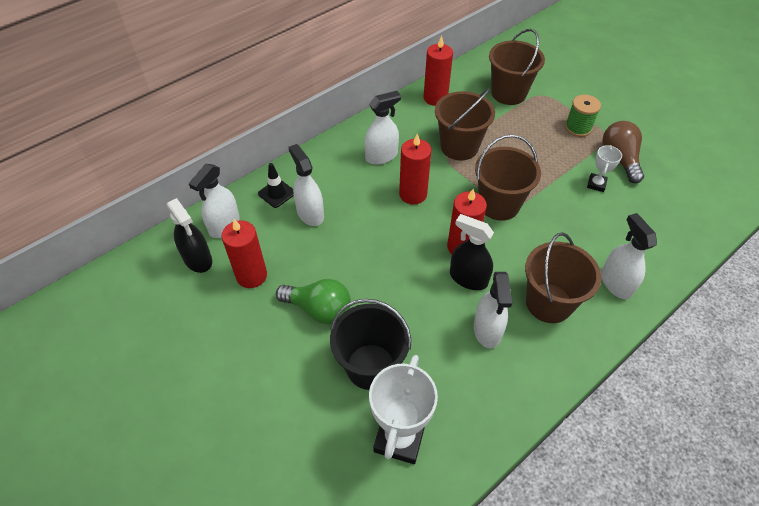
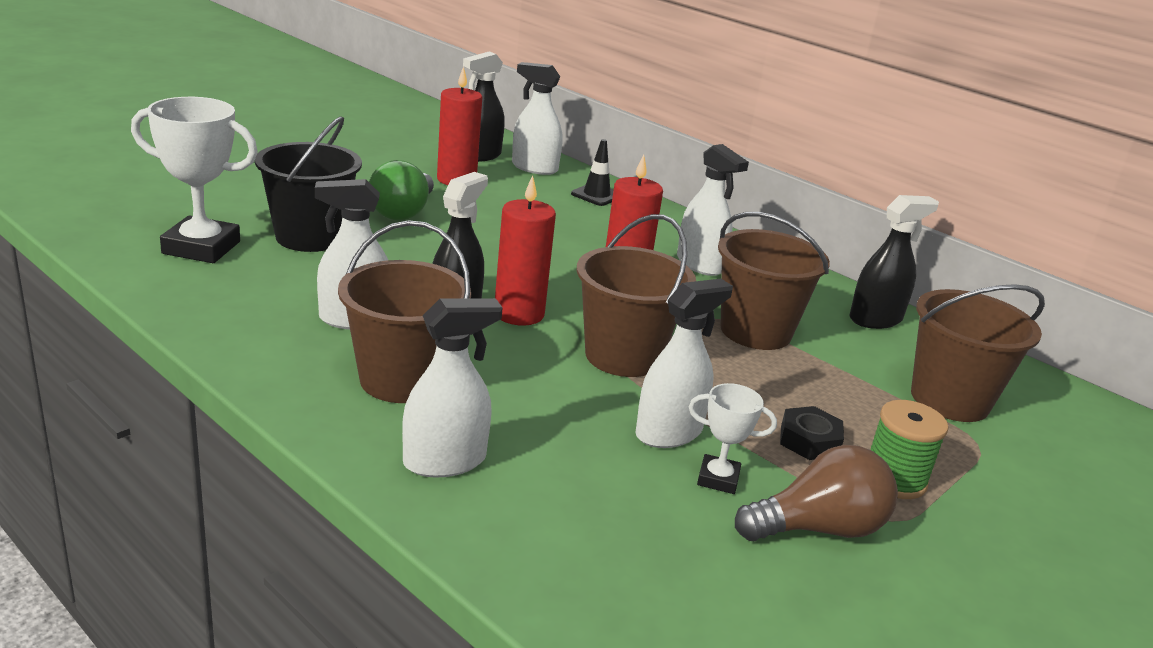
camera: 80 degrees right, 25 degrees down
(310, 213) = (565, 213): white spray bottle -> white spray bottle (669, 432)
(435, 98) = (875, 319): red candle -> black spray bottle
(557, 148) = (809, 441): none -> black nut

